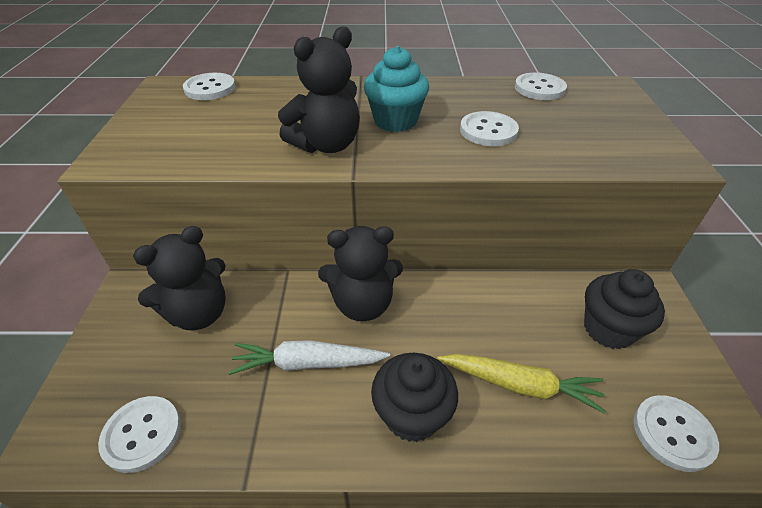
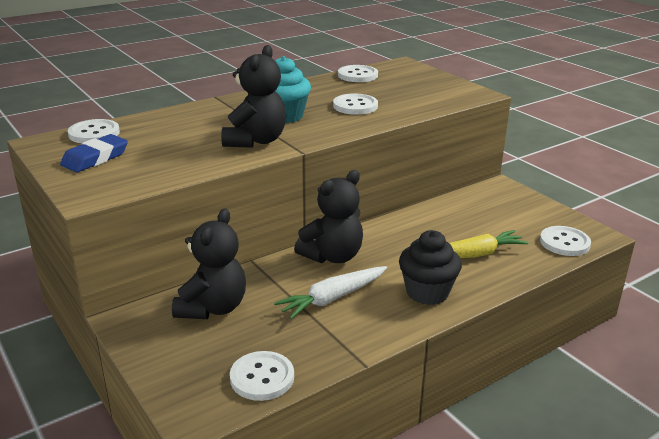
camera: 35 degrees left, 15 degrees down
(172, 117) = (95, 158): none -> blue eraser
(608, 329) = (494, 212): black cupcake -> none

